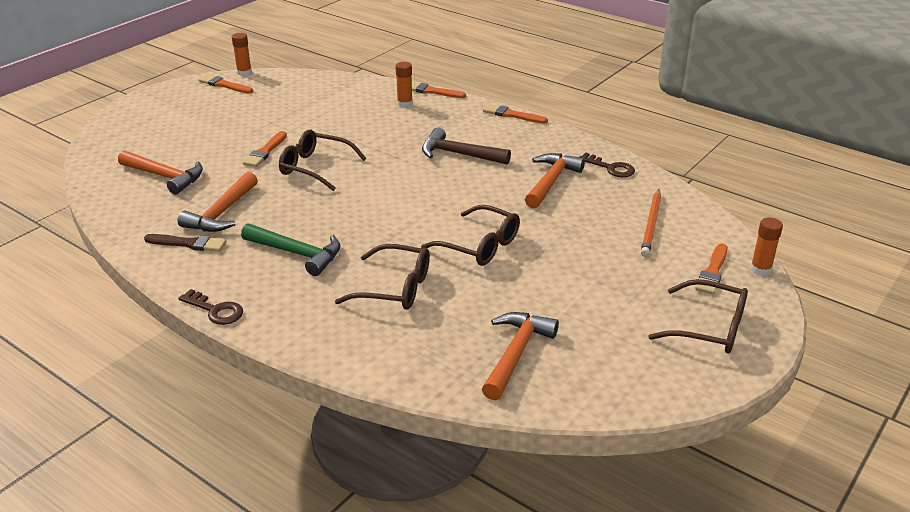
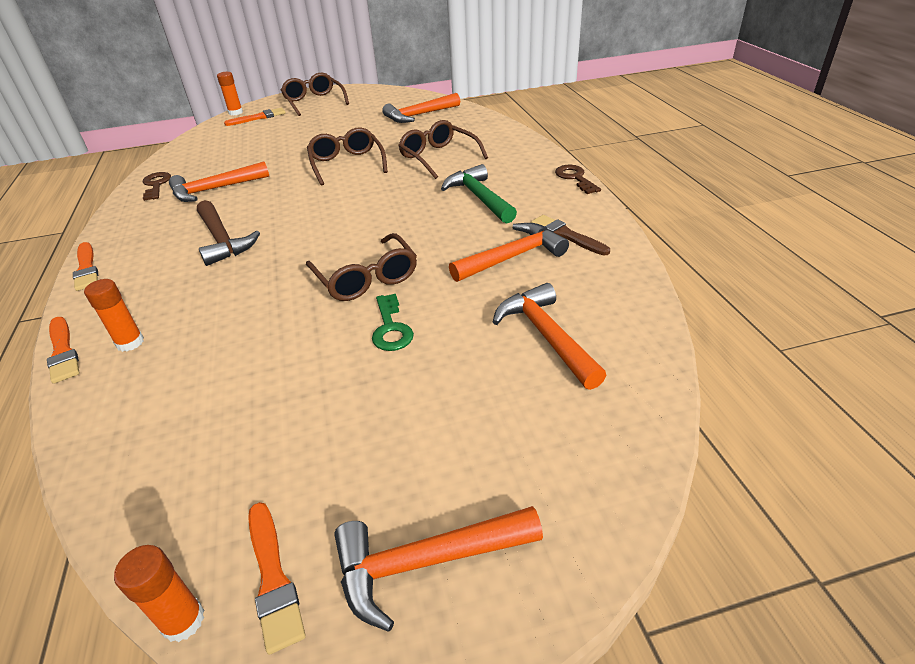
camera: 140 degrees left, 5 degrees up
(171, 102) = (426, 562): none -> orange hammer
(265, 151) = (391, 328): orange brush -> green key
(651, 225) = (228, 144): orange pencil -> none

